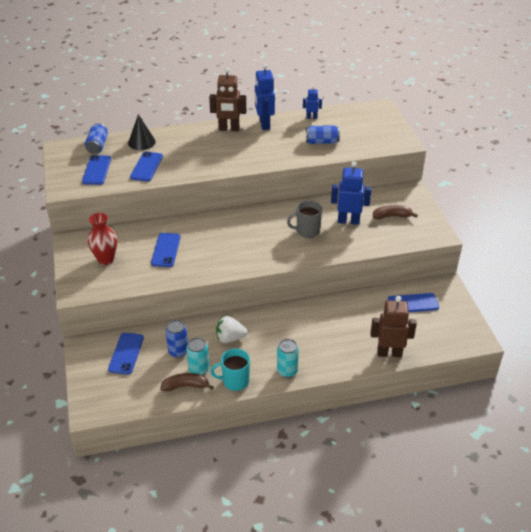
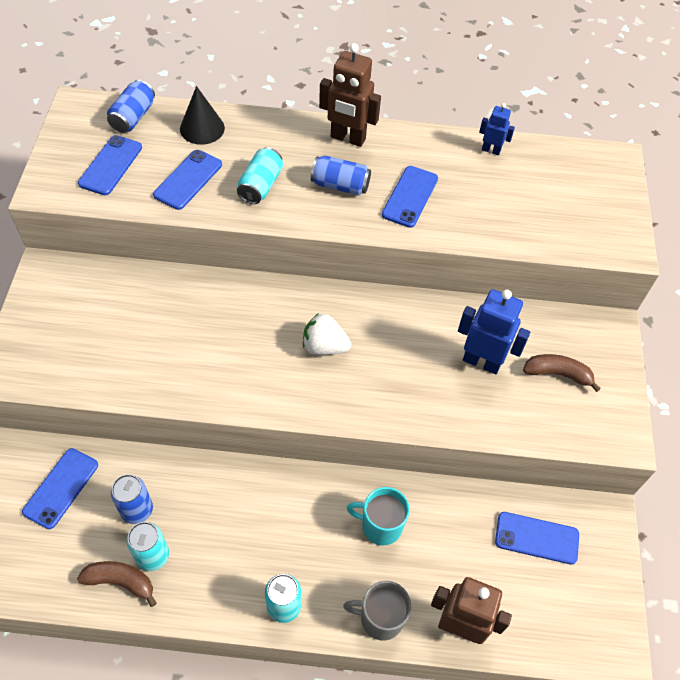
camera: 15 degrees right, 15 degrees up
(106, 259) = (77, 323): red vase -> none
(166, 250) = (173, 333): blue phone -> blue phone (410, 196)
(190, 160) = (261, 185): none -> turquoise can
(230, 338) = (223, 511): white strawberry -> white strawberry (324, 346)
(235, 381) = (197, 598): turquoise mug -> turquoise mug (380, 525)
(264, 124) = (408, 144): blue robot -> none
(307, 231) = (406, 362): grey mug -> grey mug (380, 618)
(322, 142) = (487, 206): blue can -> blue can (340, 185)

